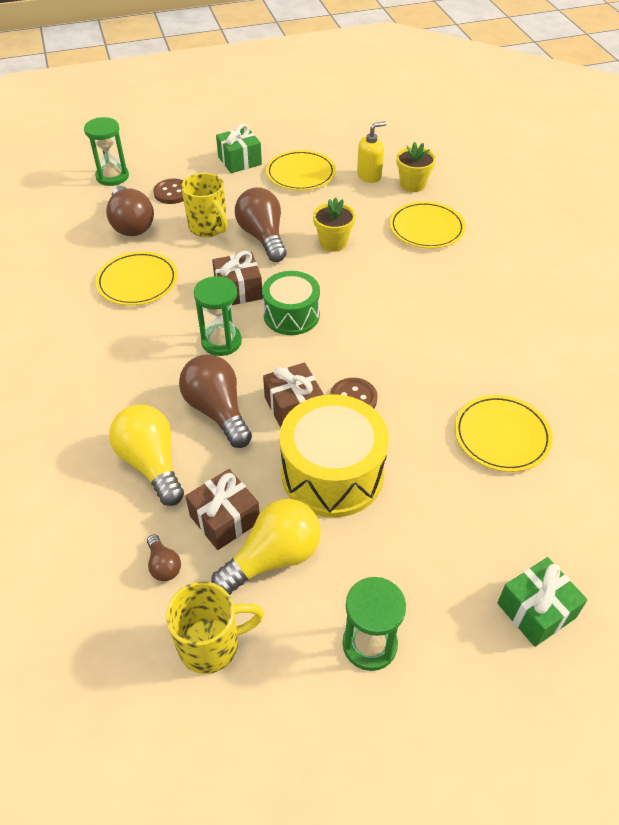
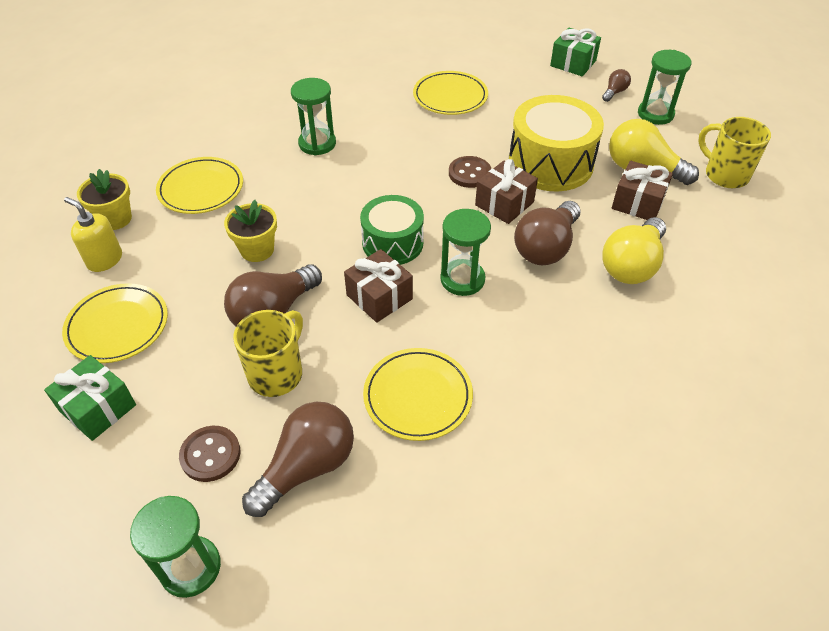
camera: 115 degrees left, 0 degrees up
(163, 565) = (701, 219): brown light bulb -> brown light bulb (614, 92)
(458, 307) = (317, 143): none -> green hourglass

